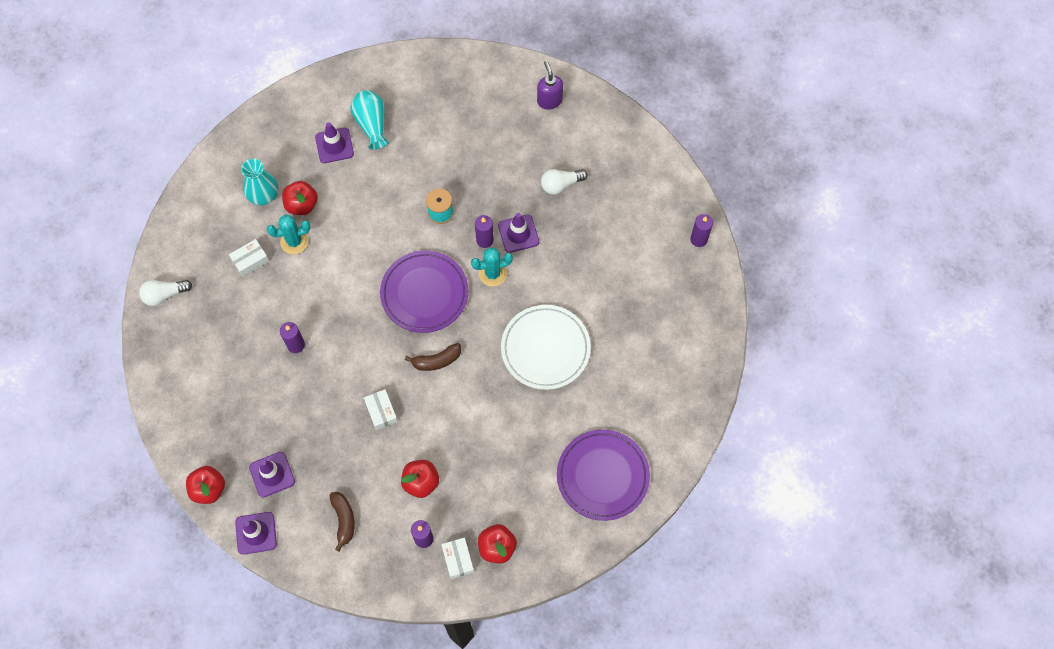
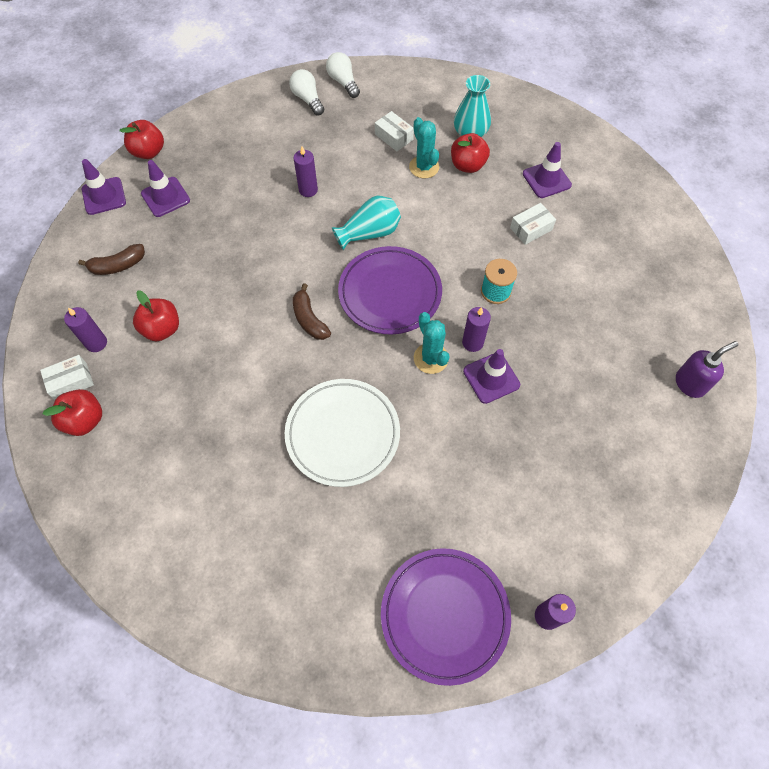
camera: 80 degrees right, 5 degrees down
(372, 124) = (584, 207): turquoise vase -> turquoise vase (369, 233)
(381, 412) = (242, 277): white box -> white box (531, 229)
(561, 184) = (574, 416): white light bulb -> white light bulb (308, 99)
(602, 476) = (178, 531): purple plate -> purple plate (444, 615)

